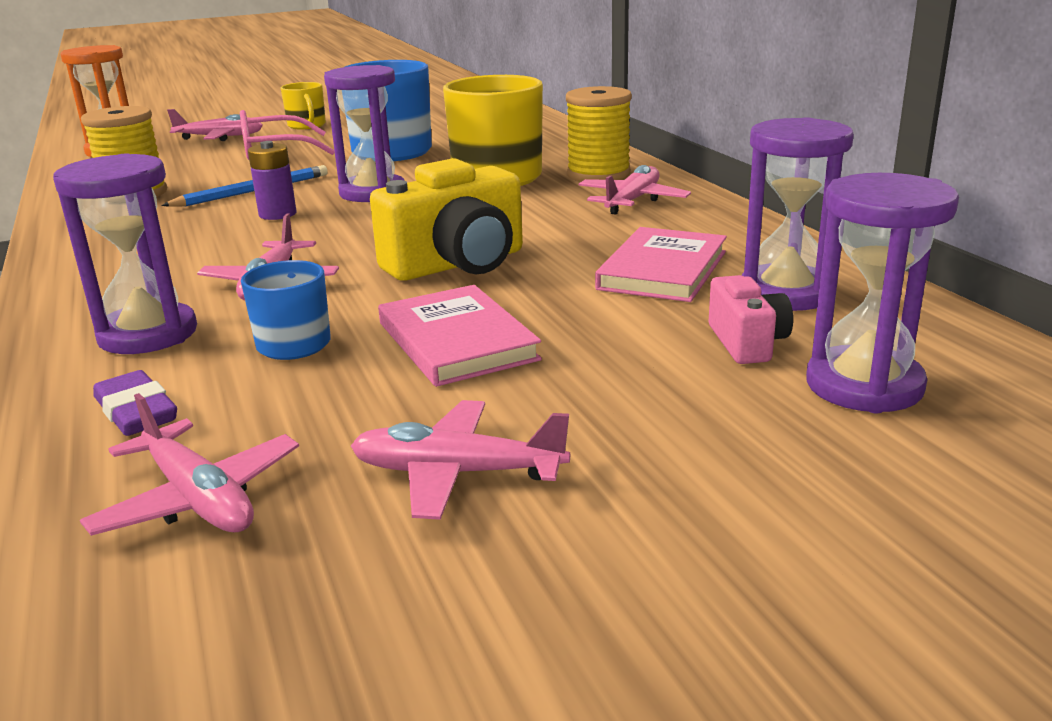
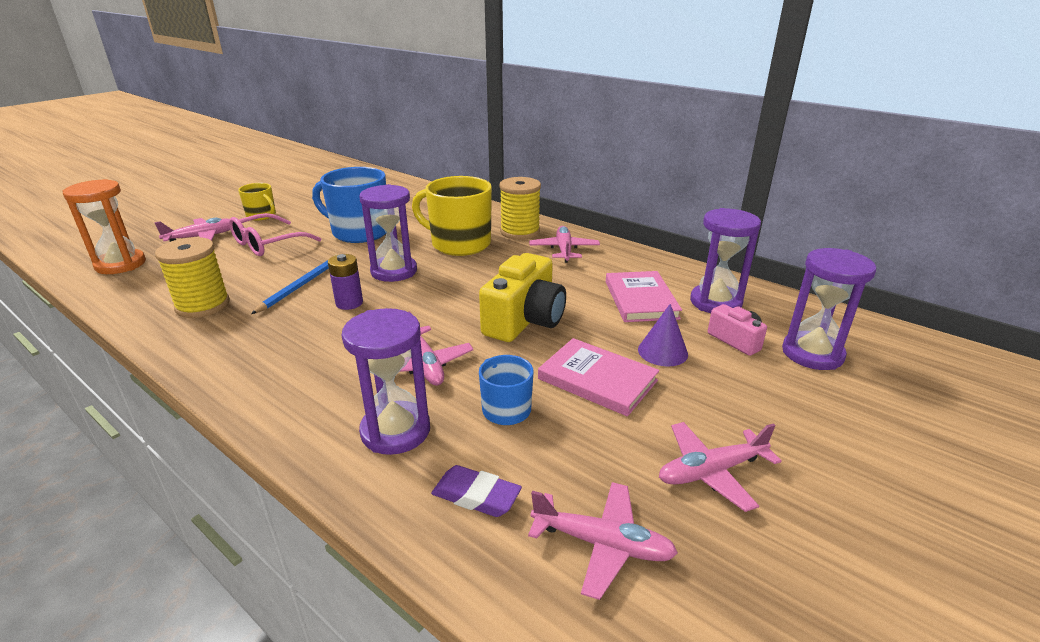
camera: 30 degrees left, 5 degrees up
(601, 332) = (662, 351): none -> purple cone

